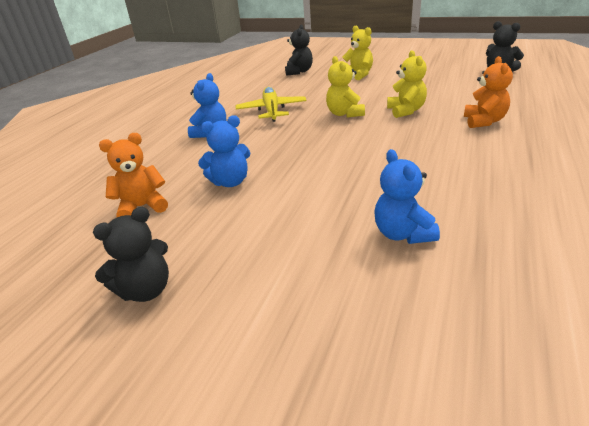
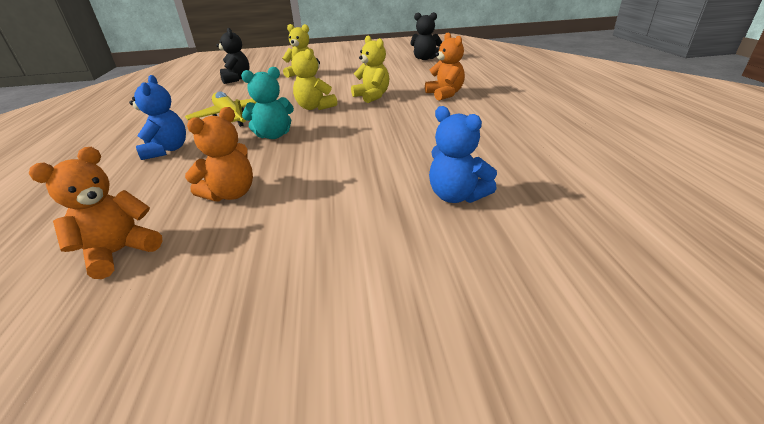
camera: 30 degrees left, 0 degrees up
(146, 290) = (196, 354): black teddy bear -> none
(230, 182) = (231, 194): blue teddy bear -> orange teddy bear
(292, 136) = (273, 135): none -> turquoise teddy bear

